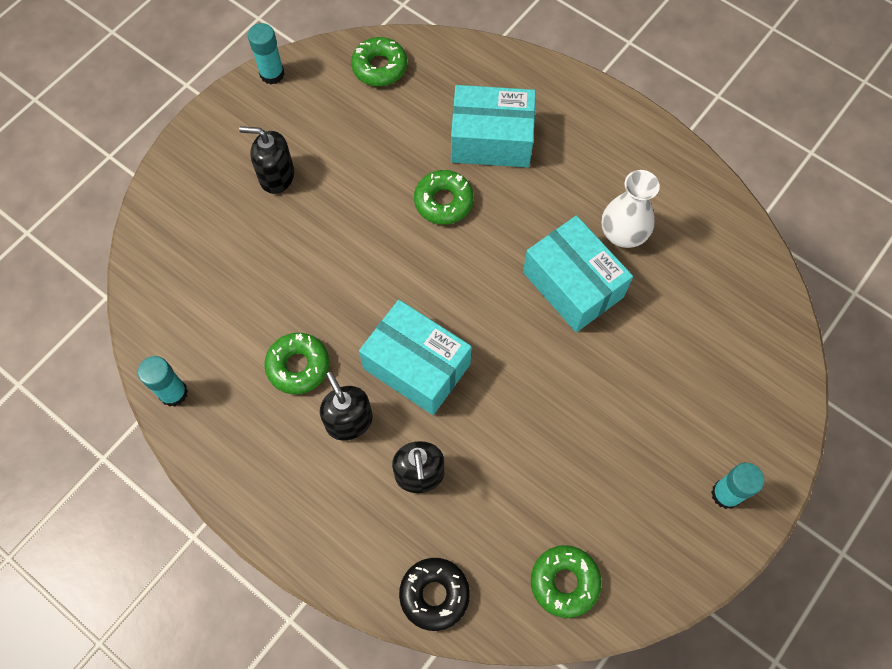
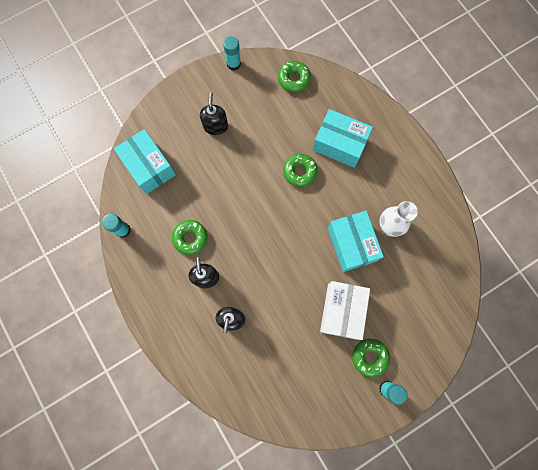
camera: 20 degrees right, 10 degrees up
(276, 176) = (215, 126): black soap dispenser -> black soap dispenser turned 60 degrees clockwise
(416, 366) = (251, 260): turquoise box -> turquoise box (149, 167)
(434, 595) = (216, 384): black donut -> none
(564, 582) = (284, 403): green donut -> green donut (369, 357)
(600, 395) = (342, 311): none -> white box

